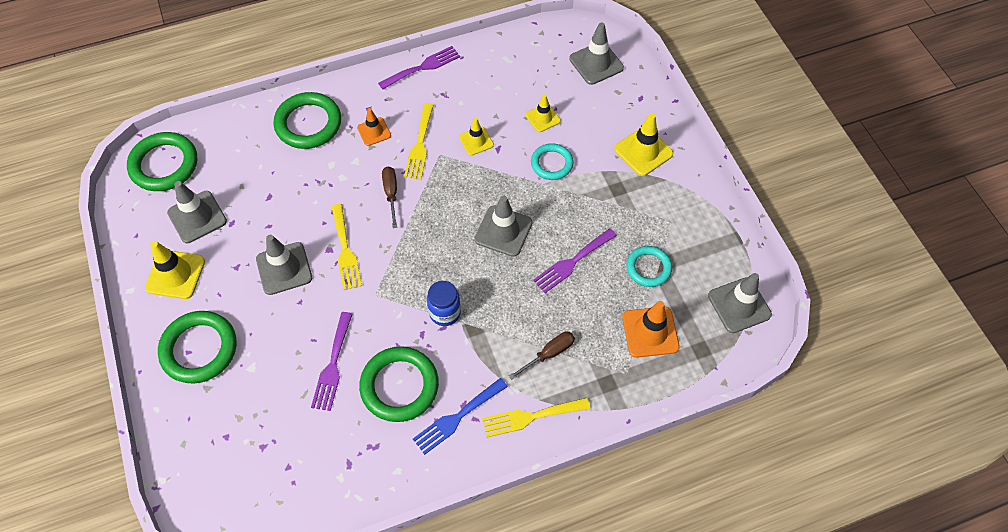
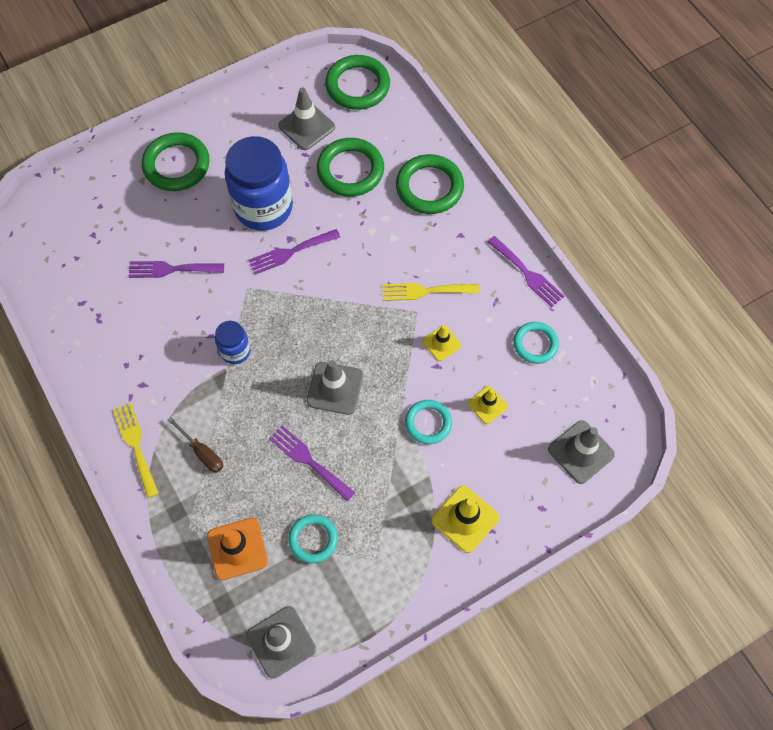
camera: 80 degrees right, 5 degrees up
(175, 274) = (245, 127): yellow traffic cone -> none
(284, 268) = (263, 207): grey traffic cone -> blue jar
(345, 251) = (290, 252): yellow fork -> purple fork
(374, 131) = (432, 246): orange traffic cone -> none
(391, 194) = (361, 277): brown screwdriver -> none
(399, 386) = (157, 327): green ring -> green ring (350, 170)
(457, 418) = (130, 381): blue fork -> none
(492, 74) = (535, 344): none -> turquoise ring

